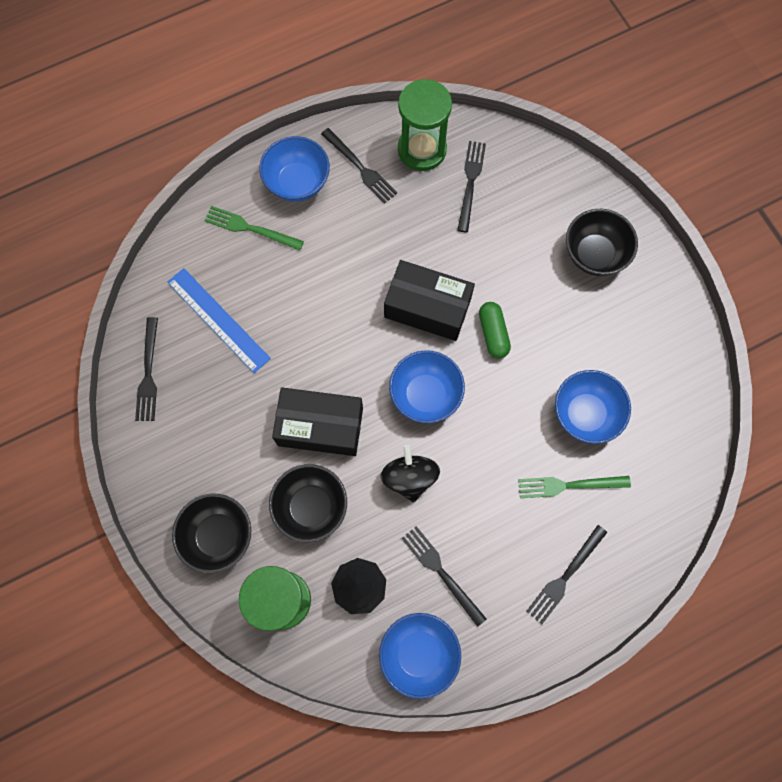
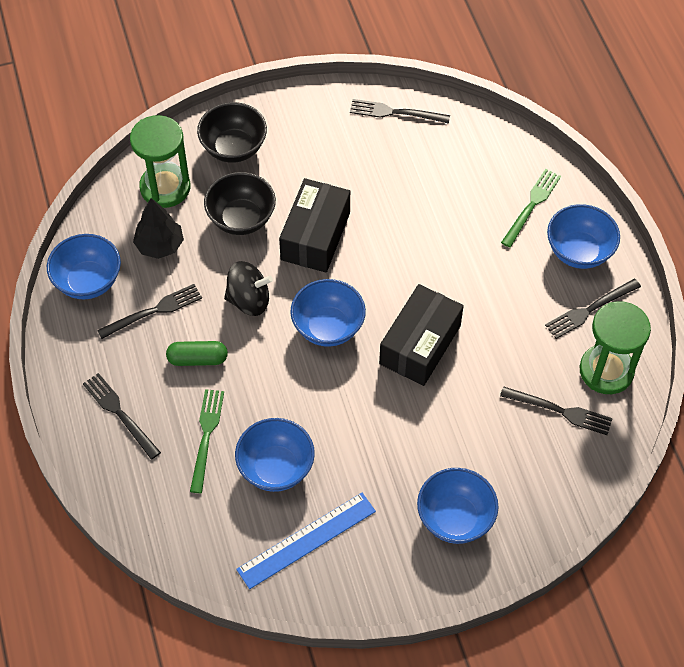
camera: 100 degrees right, 15 degrees down
(218, 320) = (438, 169): blue ruler -> blue ruler (306, 540)
(493, 333) = (380, 399): green capsule -> green capsule (197, 359)
(594, 254) = (455, 518): black bowl -> blue bowl

